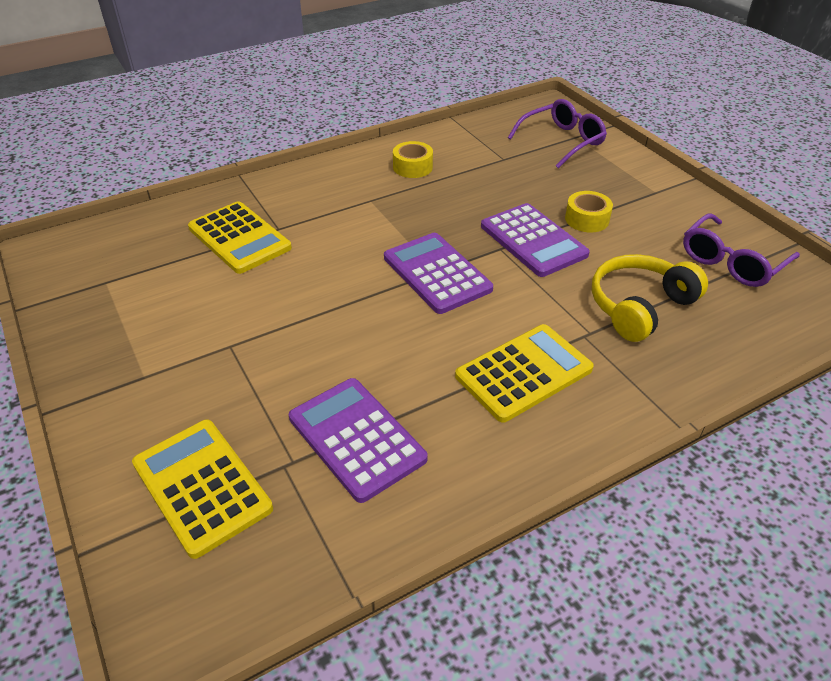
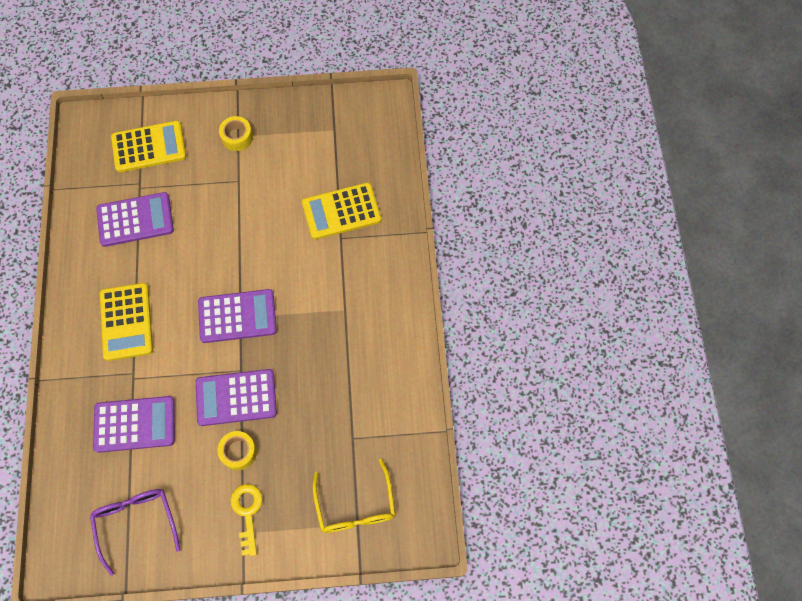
camera: 115 degrees right, 25 degrees up
(412, 167) = (375, 359): yellow tape -> yellow tape (237, 137)
(562, 141) = (355, 506): purple glasses -> yellow glasses
(636, 195) = (247, 513): none -> yellow key
(640, 306) = (135, 424): yellow headphones -> purple calculator

